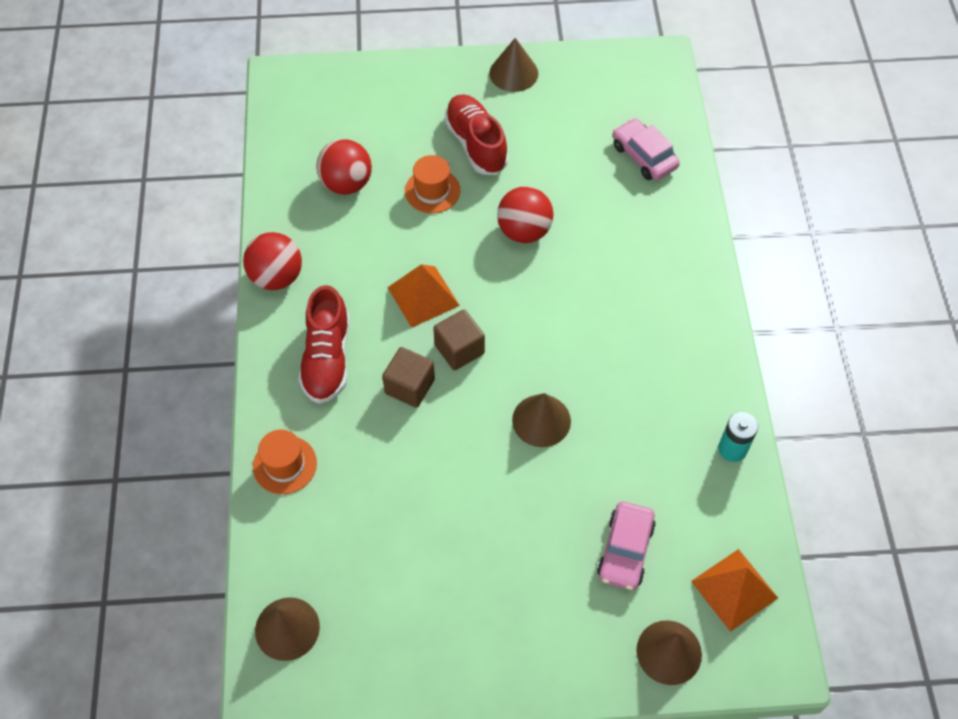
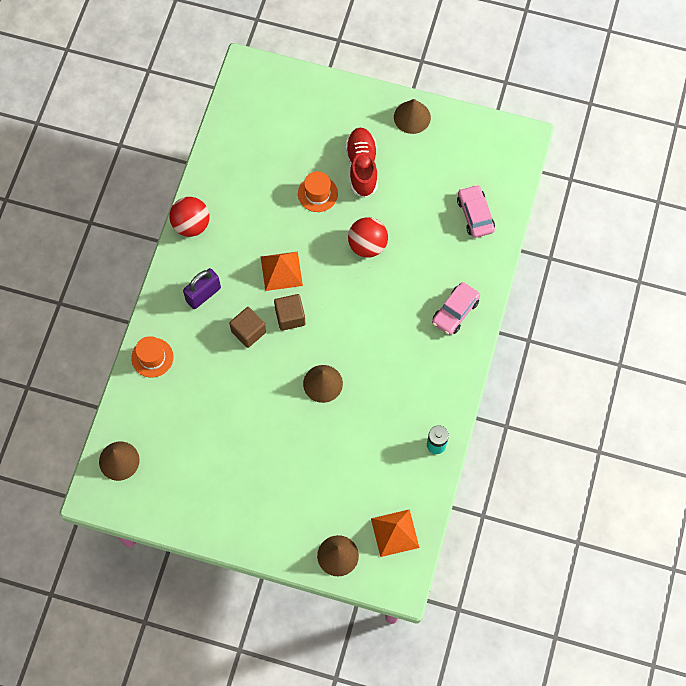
camera: 20 degrees right, 10 degrees up
(327, 359) = (203, 294): red shoe -> purple padlock
(346, 184) = (262, 169): red ball -> none
(625, 550) = (339, 485): pink car -> pink car (455, 311)

